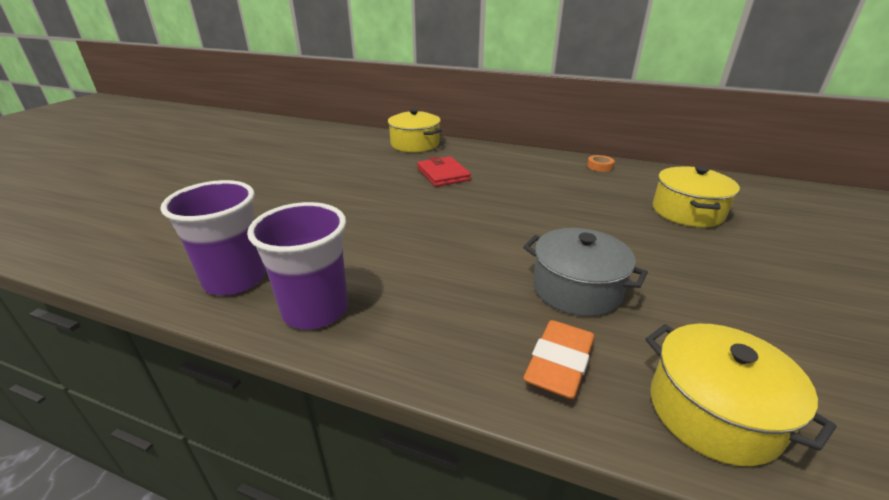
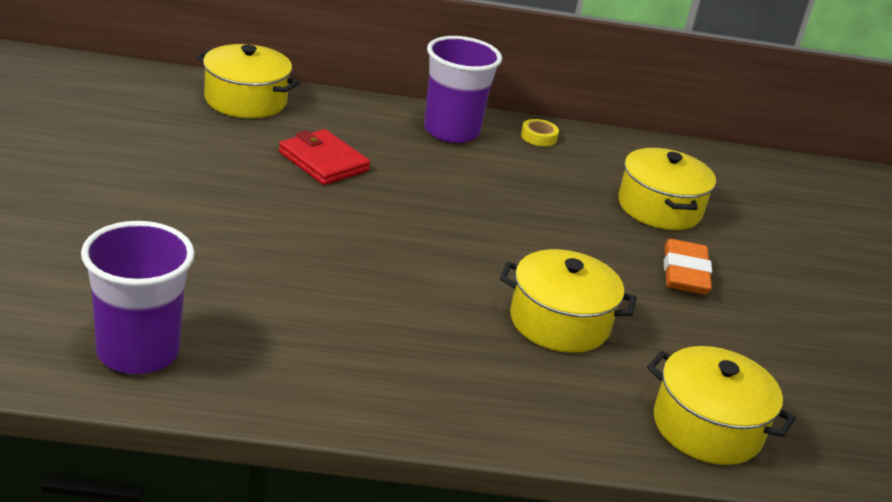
camera: 25 degrees left, 0 degrees up
(315, 310) = (274, 379): purple cup -> purple cup (451, 131)
(559, 364) = (566, 404): orange eraser -> orange eraser (684, 273)
(576, 289) = (559, 322): grey pot -> yellow pot
(600, 166) = (538, 137): orange tape -> yellow tape

